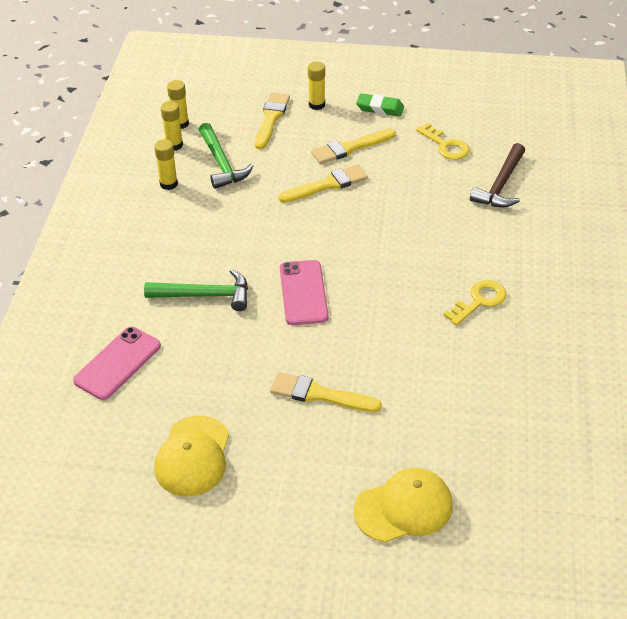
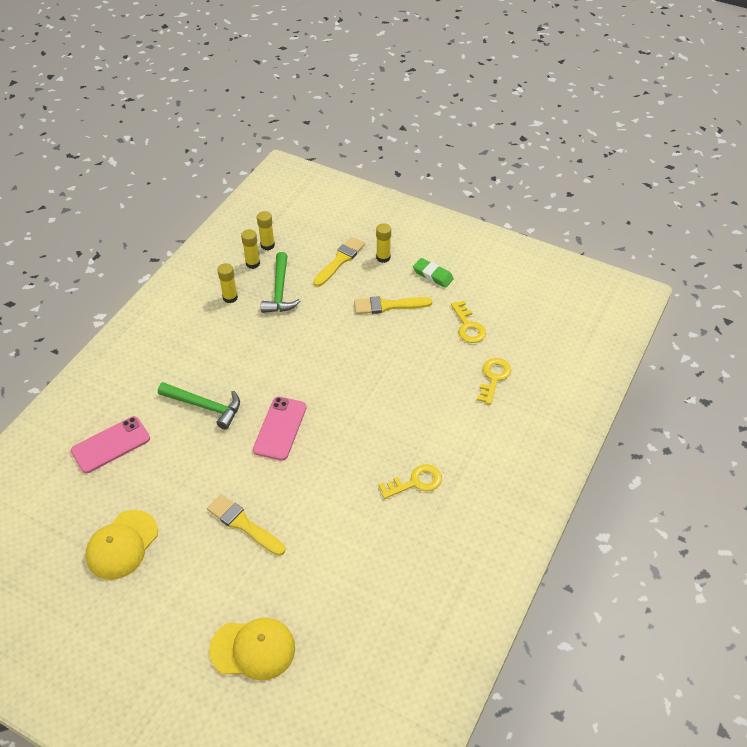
camera: 20 degrees right, 5 degrees up
(327, 185) = (351, 335): yellow brush -> none
(500, 185) = (494, 378): brown hammer -> yellow key

